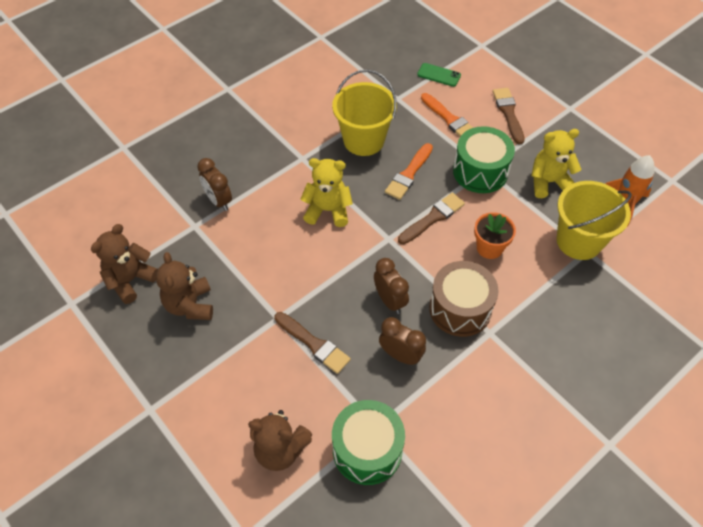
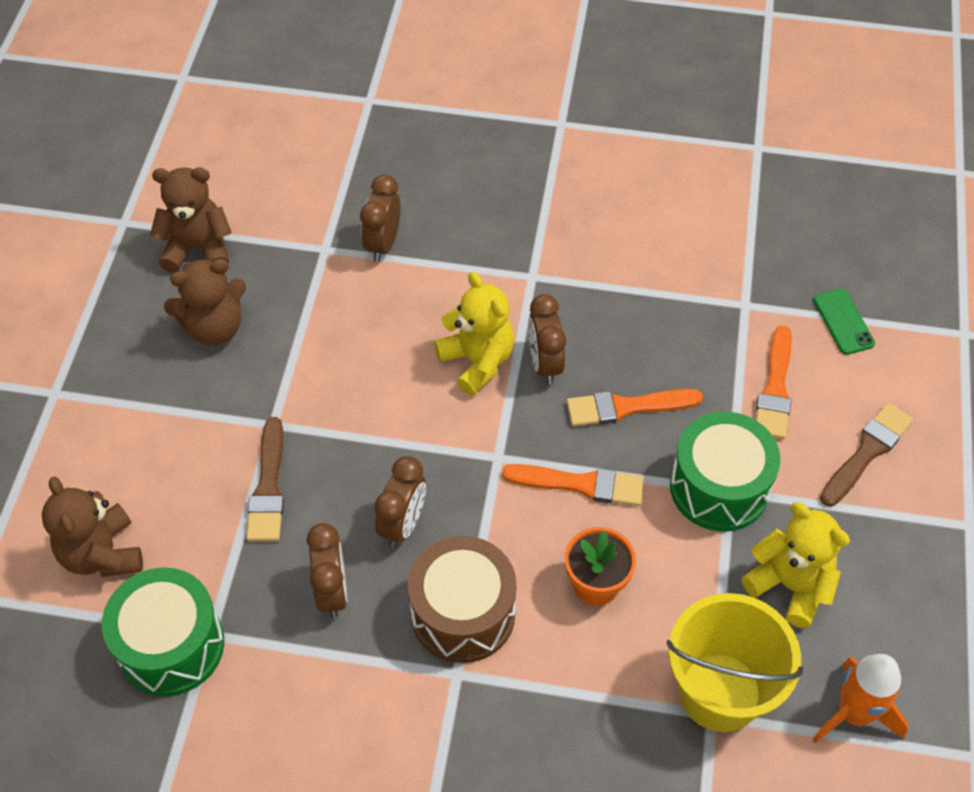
camera: 50 degrees right, 0 degrees up
(190, 305) = (214, 327): brown teddy bear -> brown teddy bear turned 150 degrees counterclockwise
(356, 186) = (545, 364): none -> brown clock
(364, 140) = (630, 319): yellow bucket -> none
(433, 218) = (580, 484): brown brush -> orange brush

